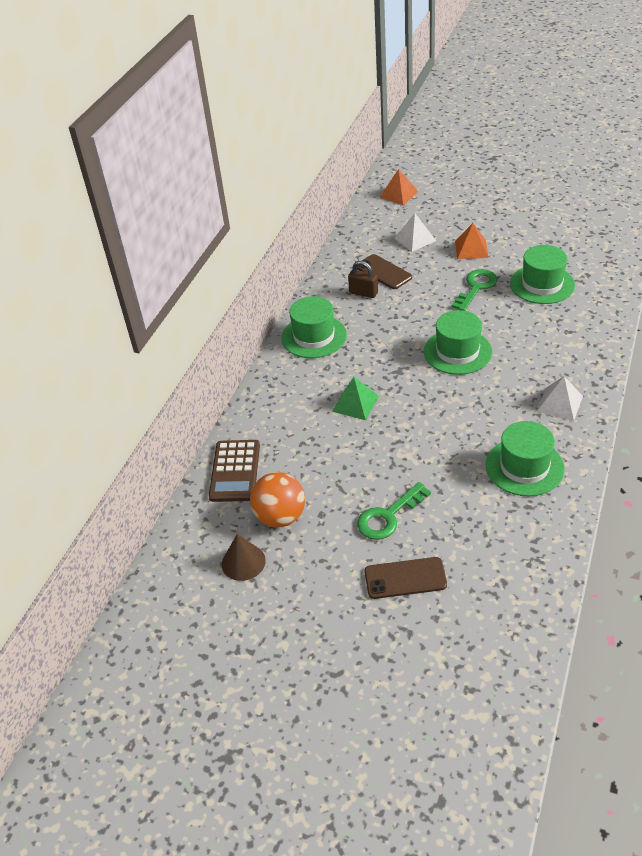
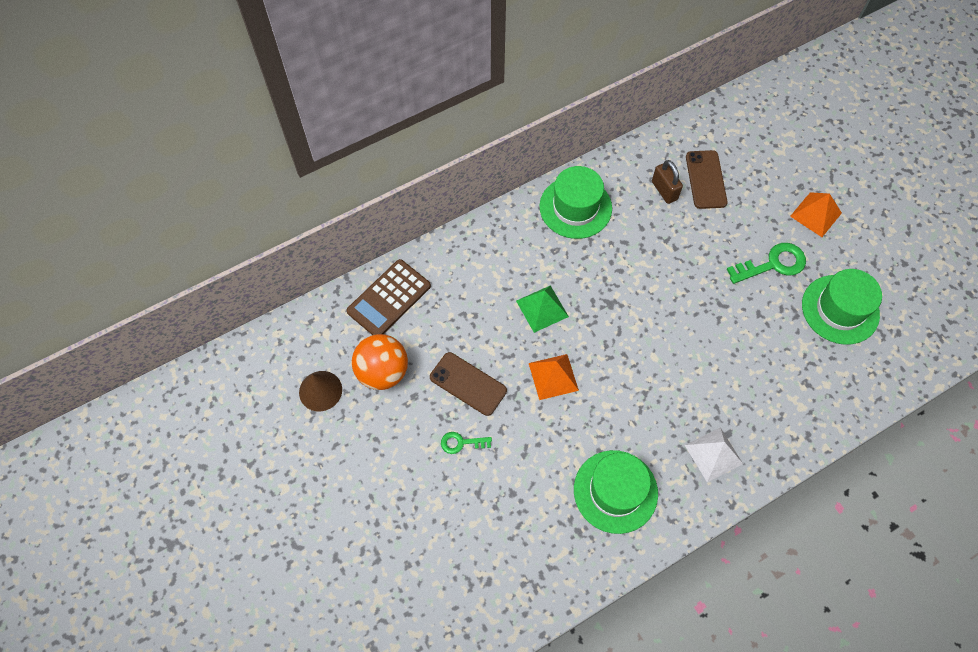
camera: 35 degrees right, 20 degrees up
(388, 516) = (461, 443): green key -> green key, size x0.57
(398, 194) = (814, 92): orange pyramid -> orange pyramid (553, 376)
(405, 578) = (419, 511): brown phone -> brown phone (468, 384)
(415, 239) = (774, 161): white pyramid -> none
(457, 352) = (681, 324): green hat -> none

